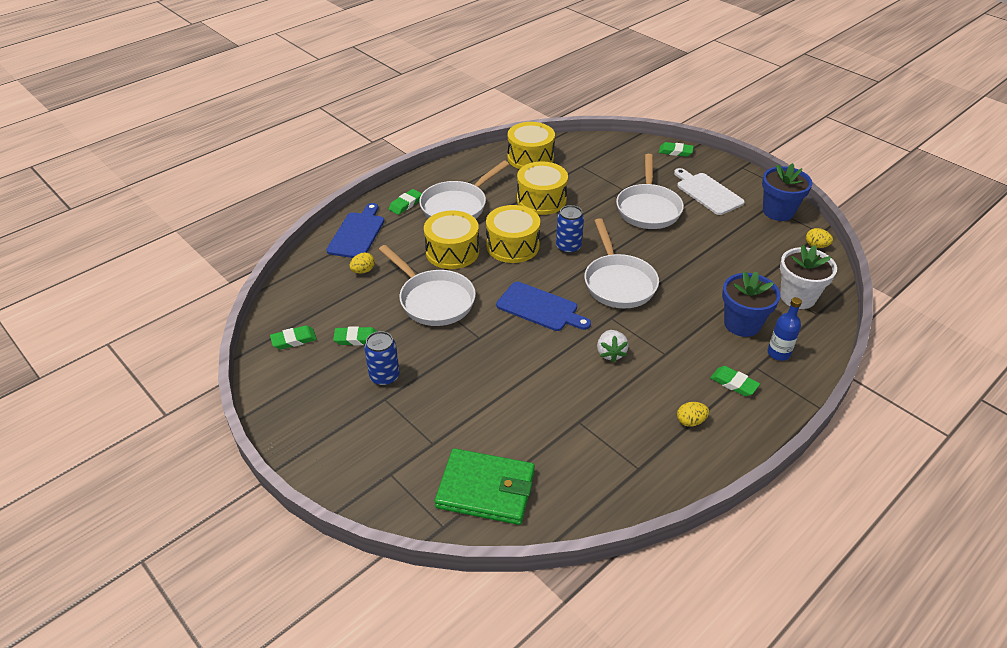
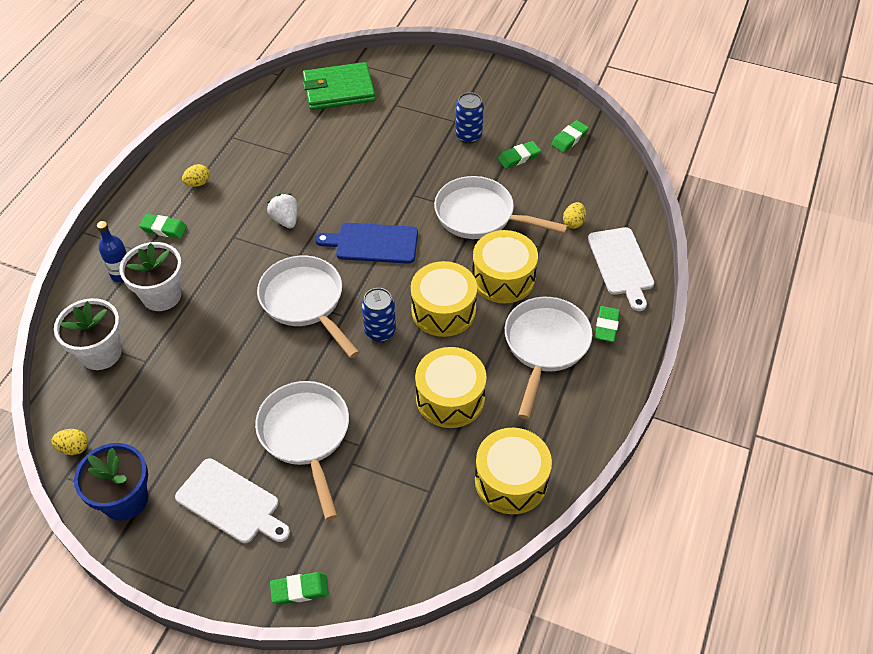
camera: 155 degrees right, 10 degrees up
(357, 233) = (621, 264): blue cutting board -> white cutting board
(742, 324) = (161, 295): blue flower pot -> white flower pot

